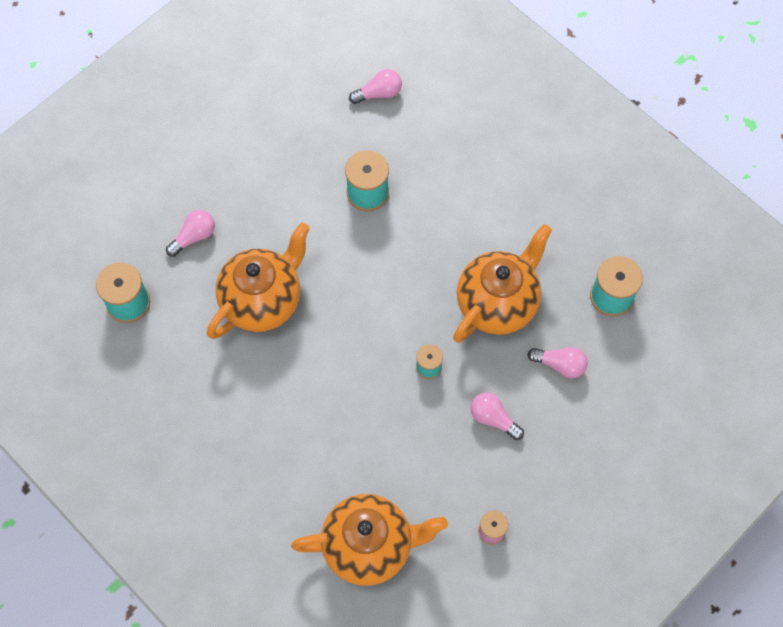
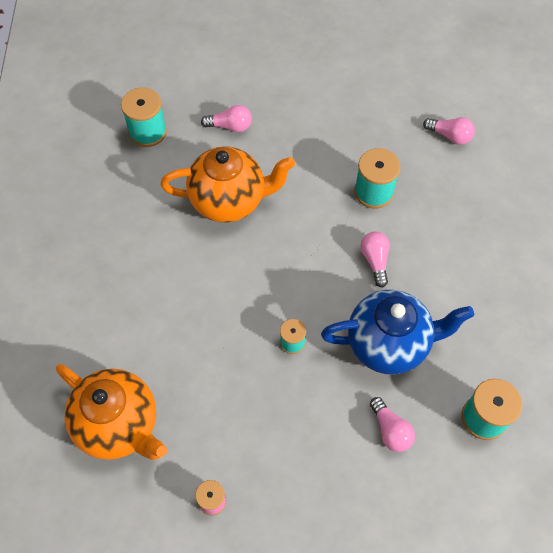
camera: 45 degrees right, 5 degrees down
(493, 418) = (299, 421): pink light bulb -> pink light bulb (375, 261)
(497, 303) = (389, 344): orange teapot -> blue teapot

